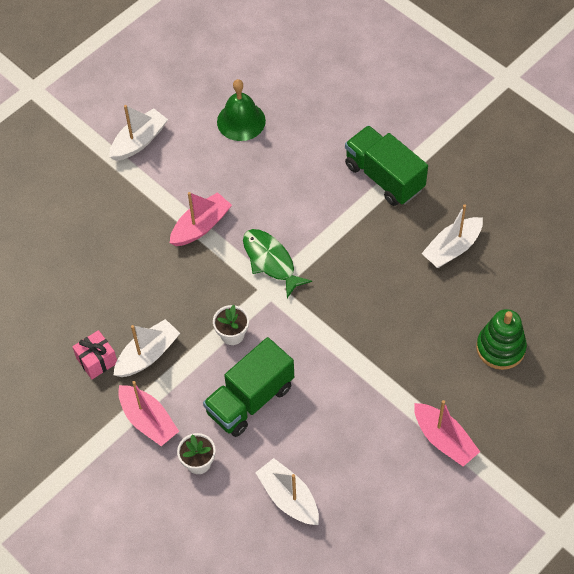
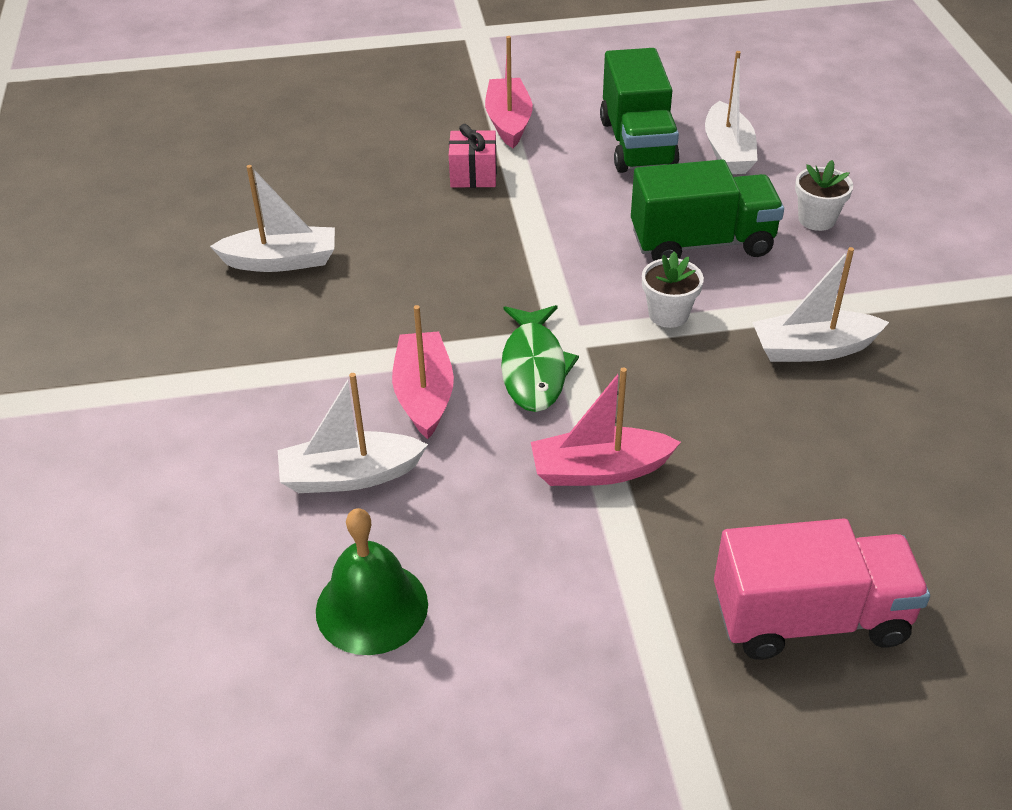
camera: 145 degrees left, 15 degrees down
(78, 212) = (809, 617): none -> pink truck
(97, 360) = (899, 378): pink gift -> pink gift (473, 175)
(139, 141) = (596, 688): white boat -> white boat (350, 476)
(148, 420) = (859, 282): pink boat -> pink boat (424, 394)
(384, 177) = (255, 384): green truck -> green truck (637, 144)
(500, 348) = (355, 156): green stacking toy -> none

